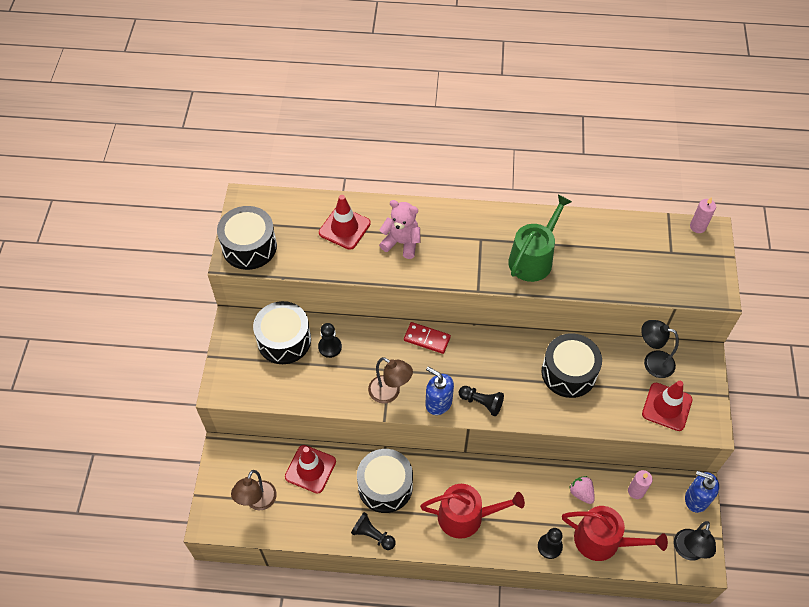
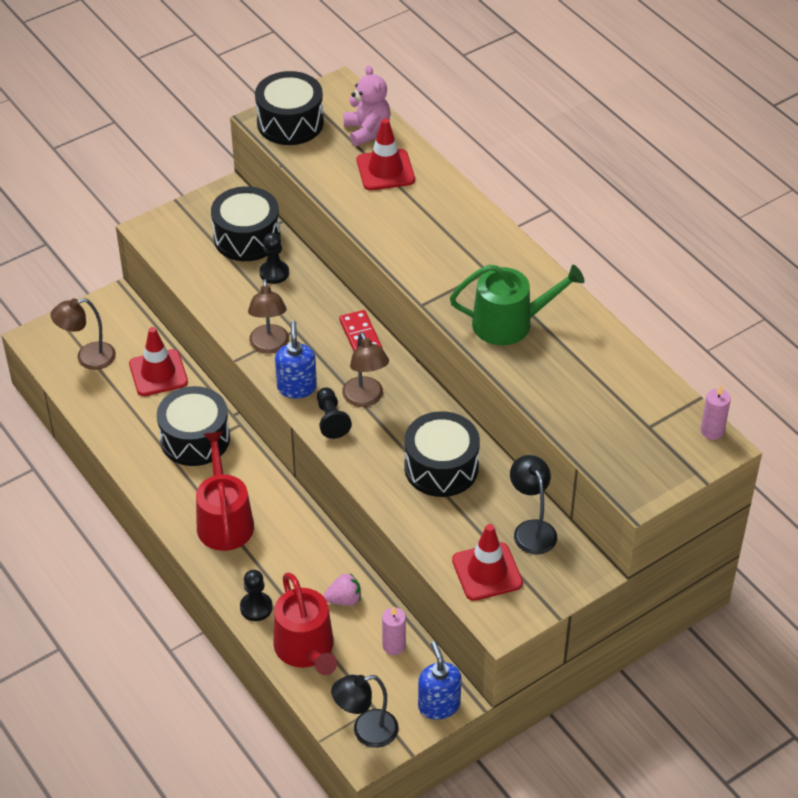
camera: 50 degrees right, 10 degrees down
(372, 535) = (134, 461): black pawn -> none
(402, 243) = (415, 218): pink teddy bear -> pink teddy bear (367, 131)
(466, 516) = (224, 520): red watering can -> red watering can turned 150 degrees counterclockwise
(480, 372) = (365, 399): none -> brown lamp
(581, 493) = (344, 599): pink strawberry -> pink strawberry turned 60 degrees clockwise

